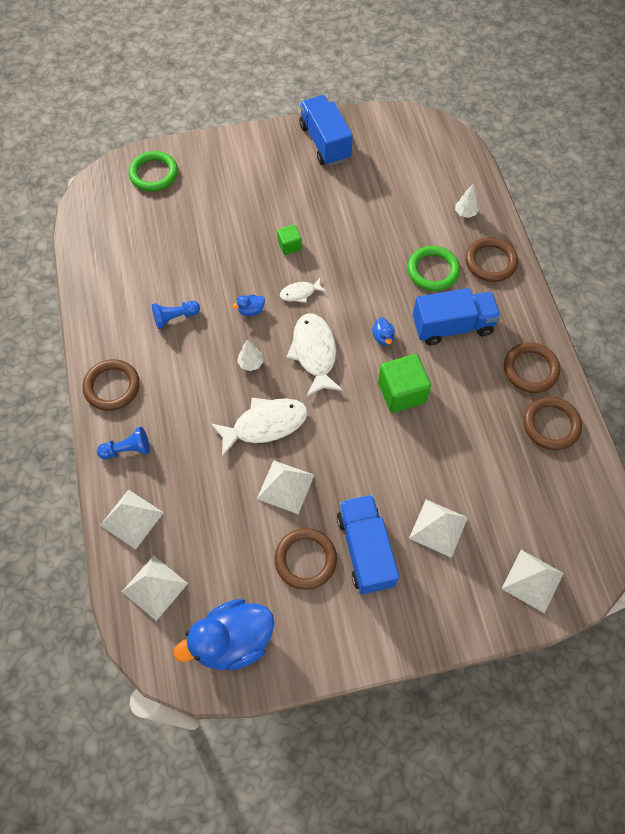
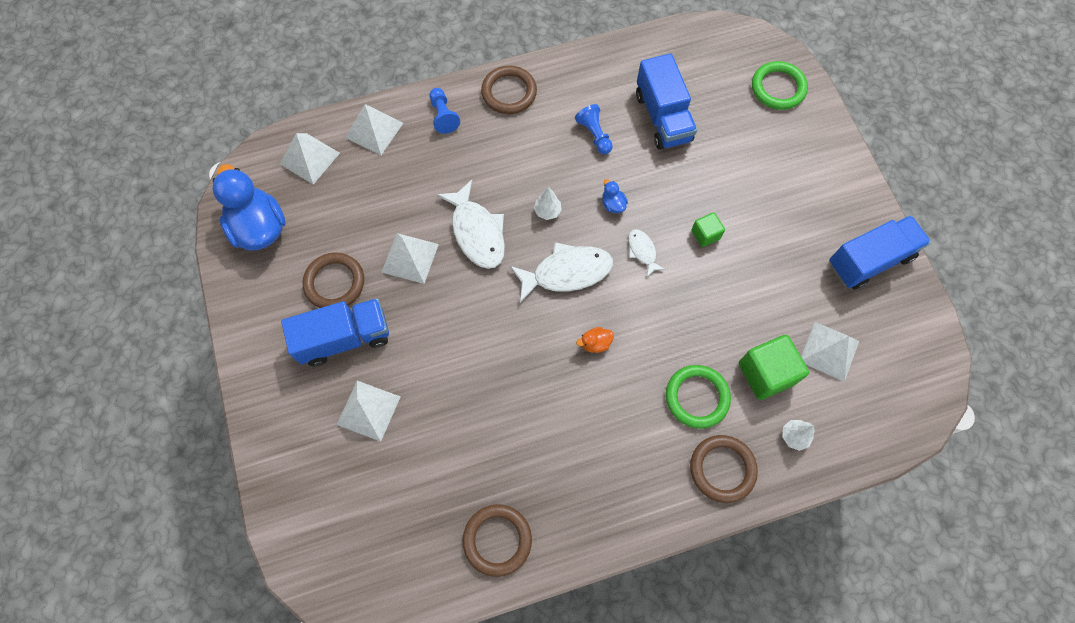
camera: 85 degrees right, 5 degrees up
(383, 337) = (595, 343): blue duck -> orange duck
(401, 392) = (526, 367): green cube -> green cube (766, 373)
(452, 326) = (620, 422): blue truck -> blue truck (662, 117)
(530, 369) = (570, 517): brown ring -> none
(532, 580) = (310, 511): white pyramid -> white pyramid (829, 351)

